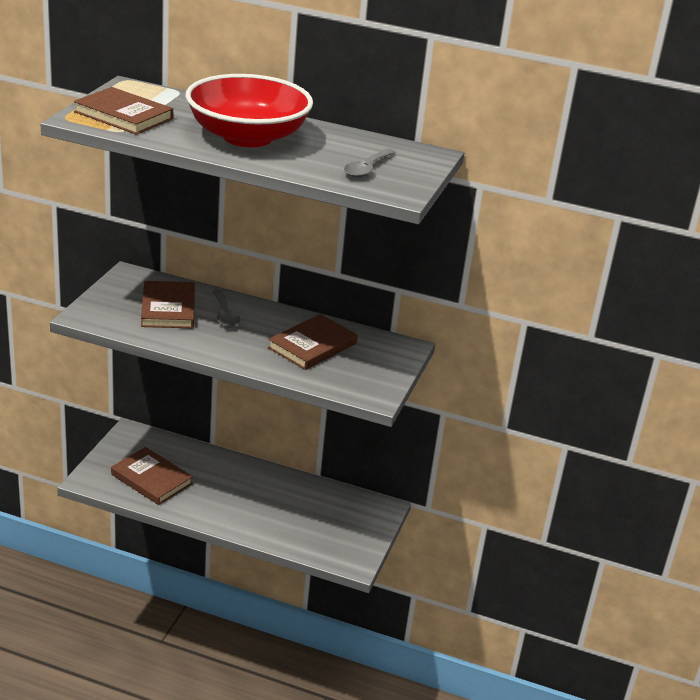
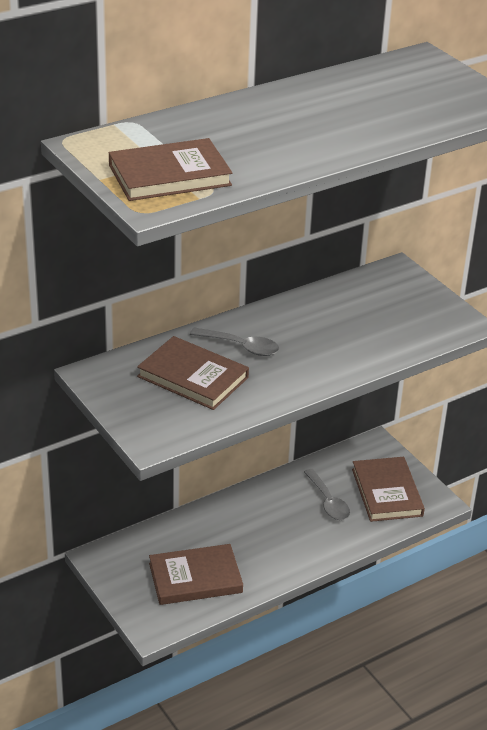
camera: 50 degrees left, 5 degrees up
(247, 137) = (297, 128): red bowl -> none
(312, 346) = (348, 320): brown book -> brown book (387, 492)
(367, 169) = (429, 99): grey spoon -> grey spoon (328, 502)

